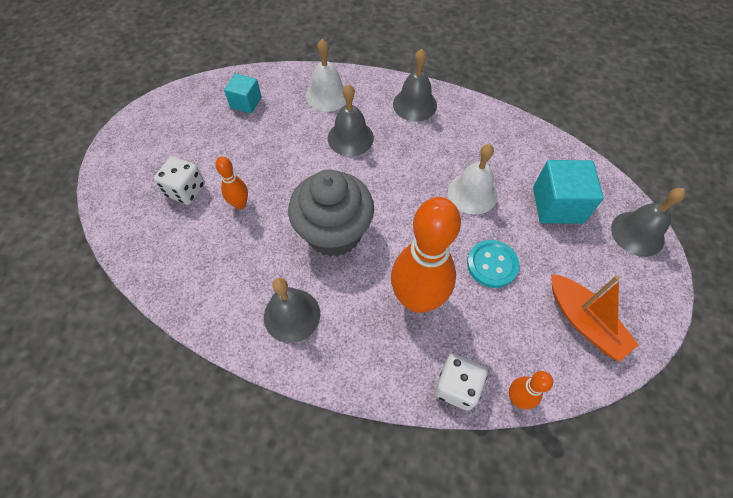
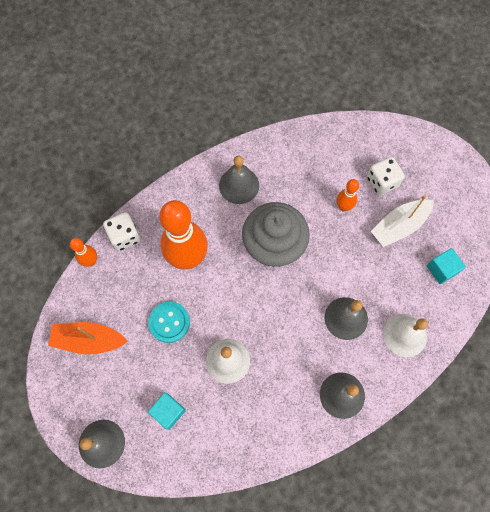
camera: 130 degrees right, 10 degrees up
(226, 151) = (399, 226): none -> white boat
(557, 205) = (168, 411): turquoise cube -> turquoise cube, size x0.62

